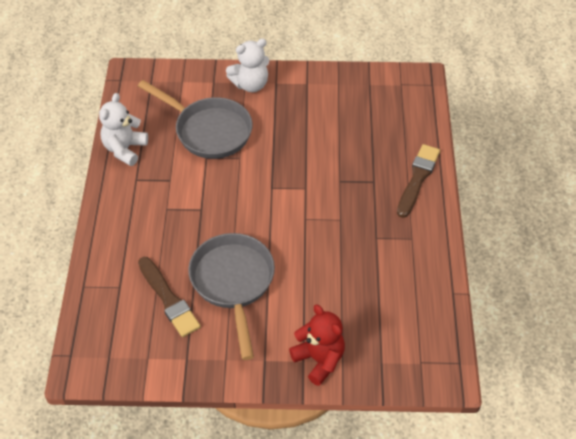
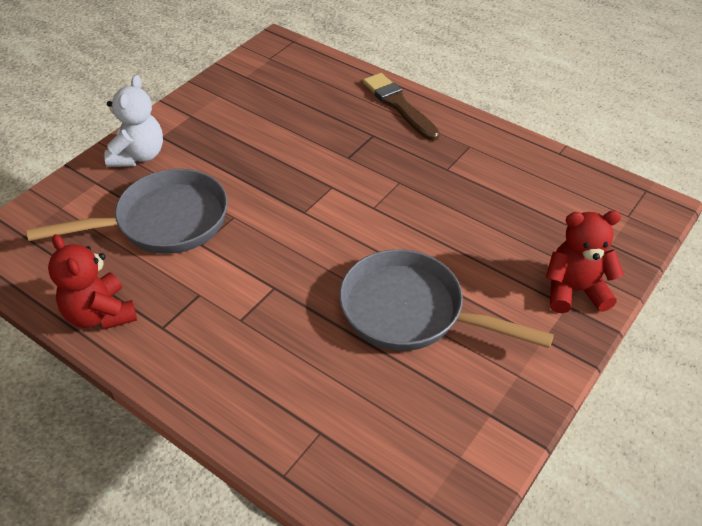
camera: 55 degrees left, 5 degrees down
(125, 149) = (100, 314): white teddy bear -> red teddy bear
(168, 299) = (384, 387): brown brush -> none

